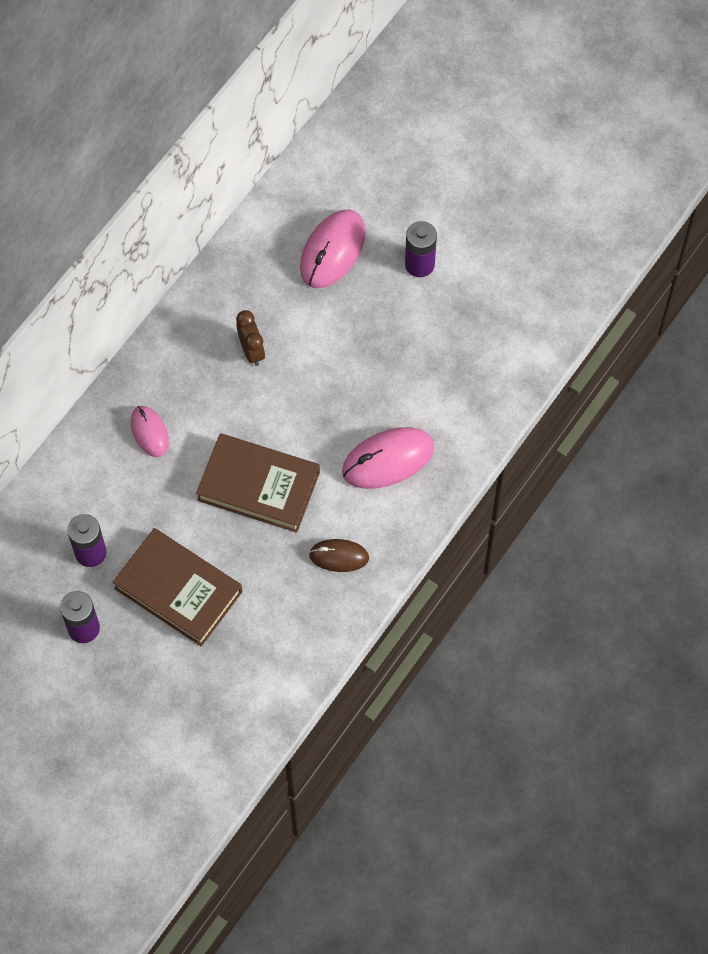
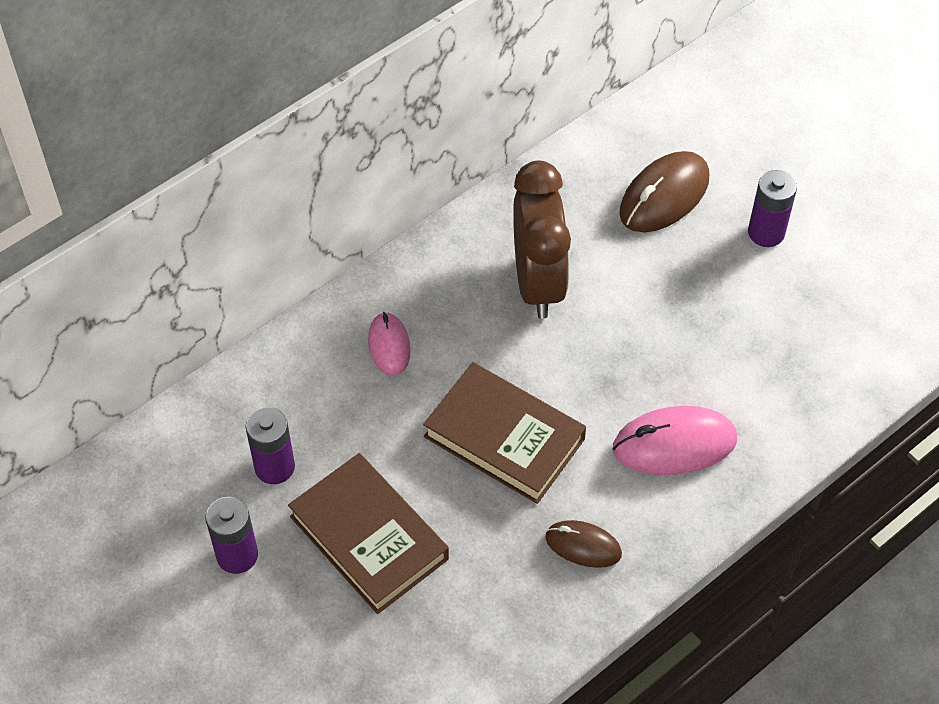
camera: 15 degrees right, 10 degrees down
(251, 350) = (538, 283): brown clock -> brown clock, size x2.04
(332, 251) = (664, 196): pink mouse -> brown mouse

